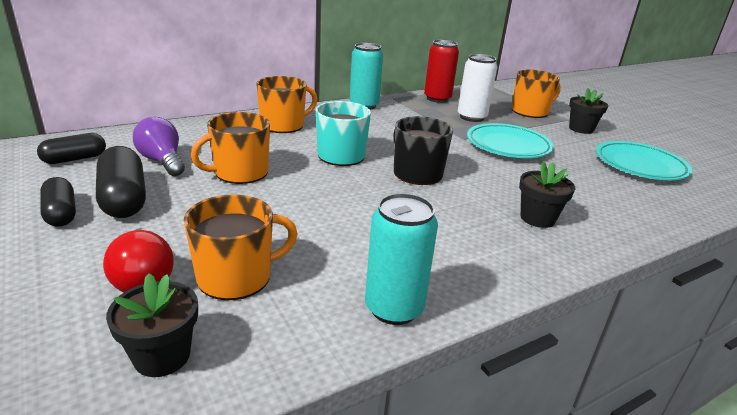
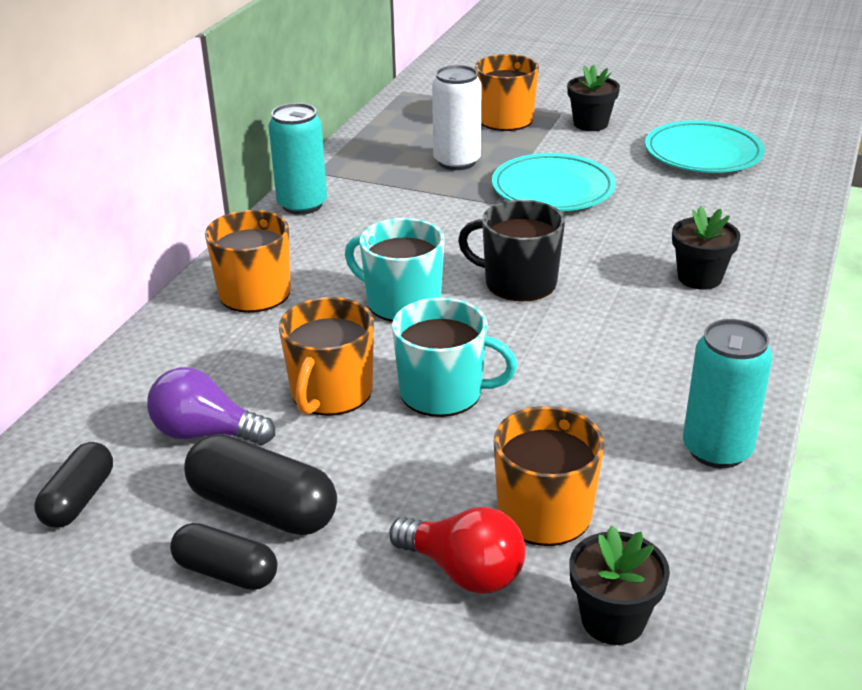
camera: 35 degrees left, 5 degrees up
(290, 198) = (443, 392): none -> turquoise mug
(437, 99) = (373, 147): red can -> none

